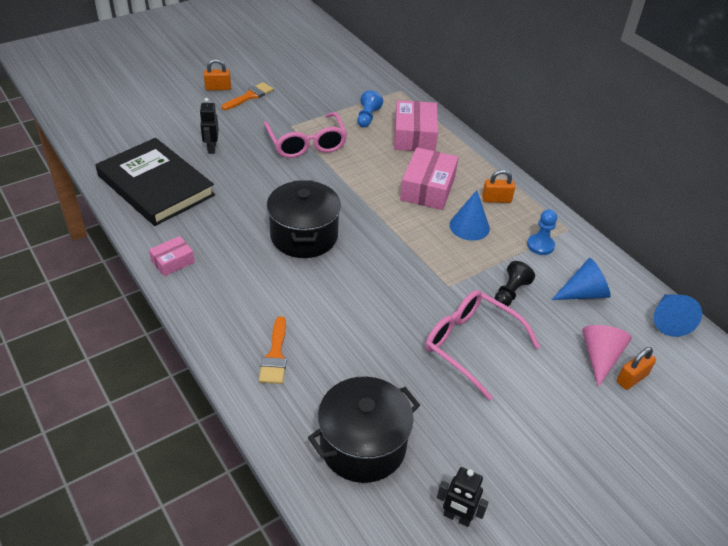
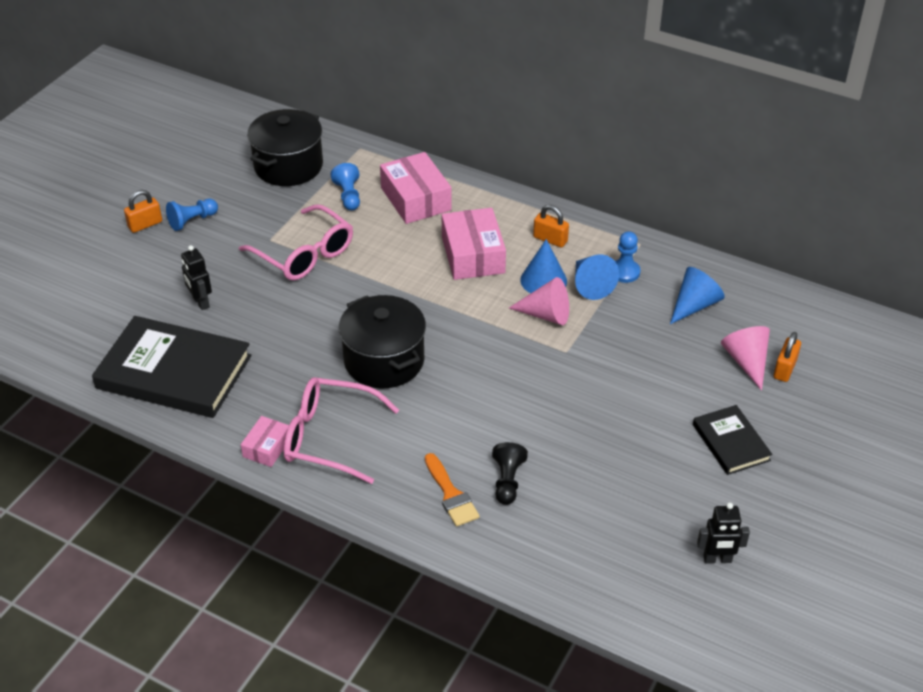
camera: 25 degrees left, 0 degrees up
(250, 96) = (192, 221): orange brush -> blue pawn
(362, 445) = (595, 538): black pot -> black pot (288, 166)
(453, 252) = (546, 314): none -> pink cone
(471, 345) = (626, 401): pink glasses -> pink glasses (329, 437)
(496, 199) = (550, 239): orange padlock -> orange padlock turned 60 degrees clockwise
(510, 292) = (628, 333): black pawn -> black pawn (507, 481)
(540, 419) = (731, 442): none -> black book
(669, 320) = (784, 299): blue cone -> blue cone (590, 285)

